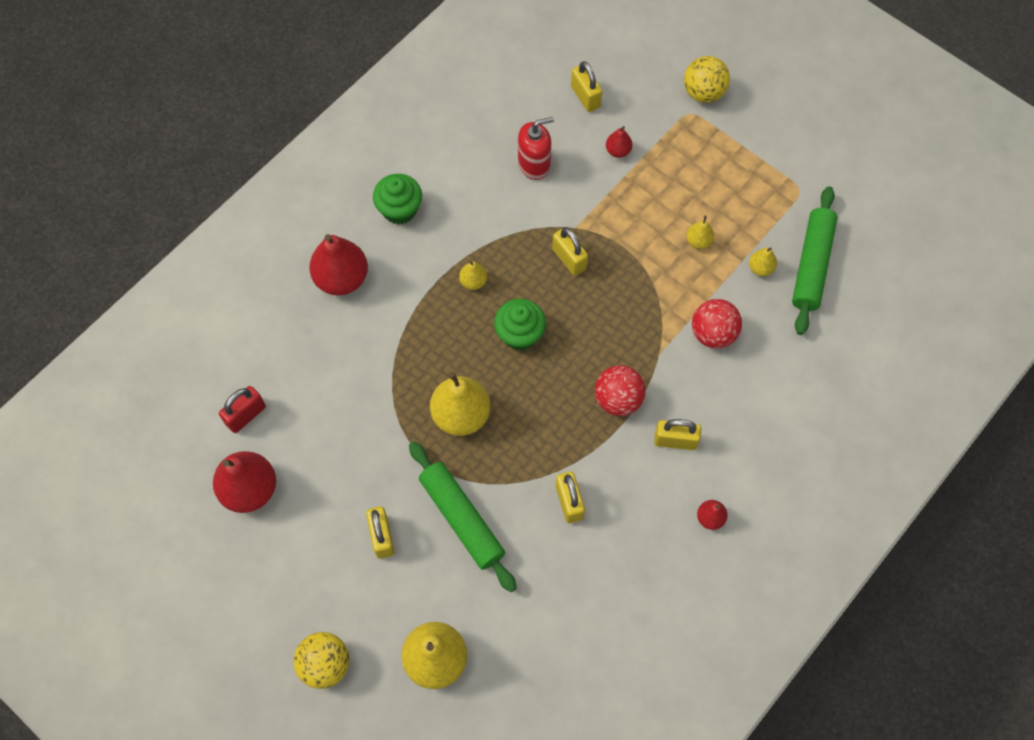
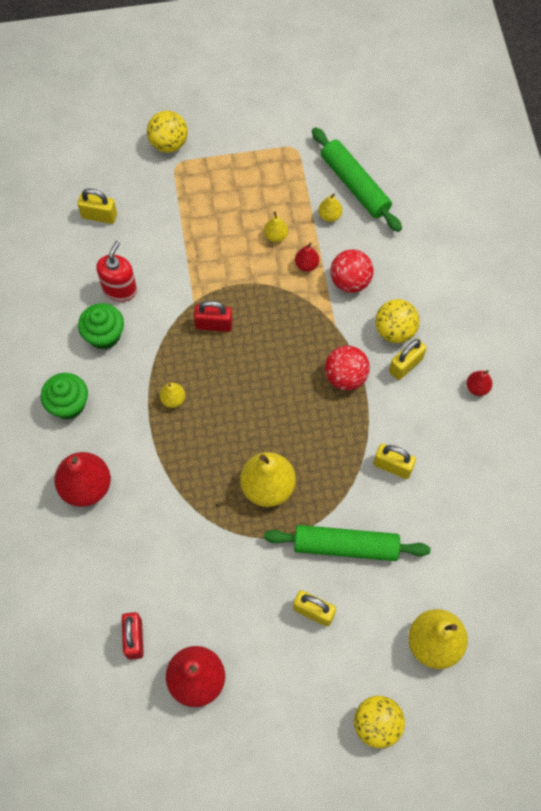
camera: 50 degrees left, 0 degrees up
(519, 334) = (241, 401): green cupcake -> green cupcake (104, 335)
(569, 259) = (214, 324): yellow padlock -> red padlock
(618, 151) = (161, 229): red pear -> red pear (306, 265)
(700, 406) = (395, 331): none -> yellow ball

